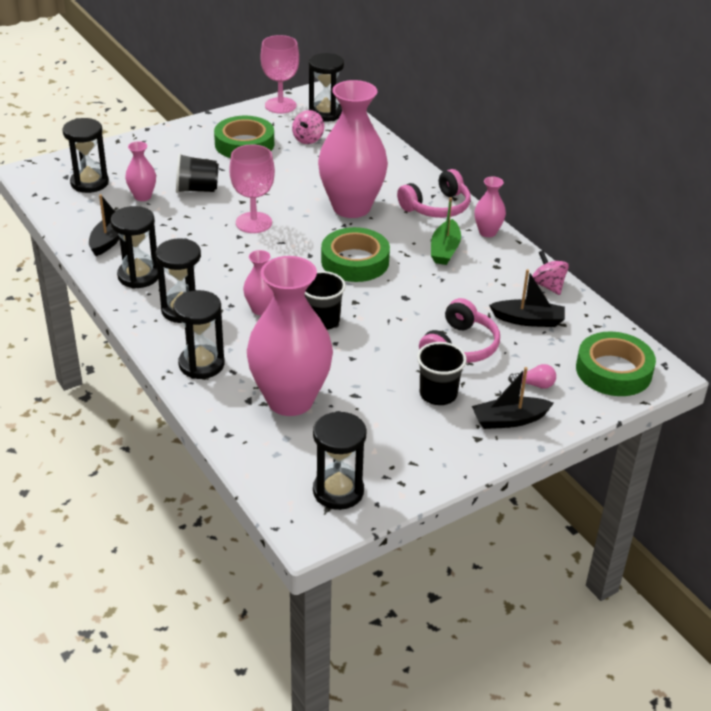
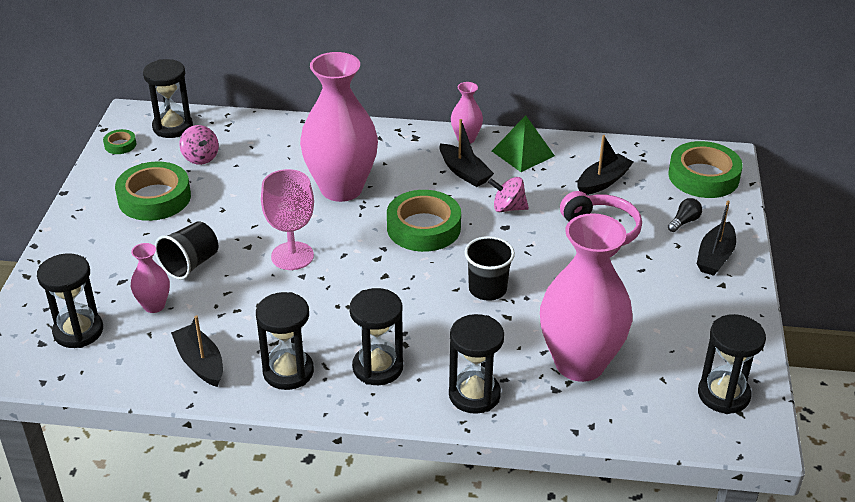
camera: 50 degrees left, 0 degrees up
(261, 309) = (431, 317): pink vase -> none
(280, 105) = (120, 145): pink goblet -> green tape
(436, 207) = (399, 144): pink headphones -> none
(438, 394) = (650, 276): black cup -> none
(445, 250) = (464, 172): green boat -> black boat
(508, 266) = (523, 153): none -> green pyramid
(534, 384) = (684, 222): pink light bulb -> black light bulb
(548, 286) = (570, 149): pink spinning top -> pink spinning top (508, 208)

